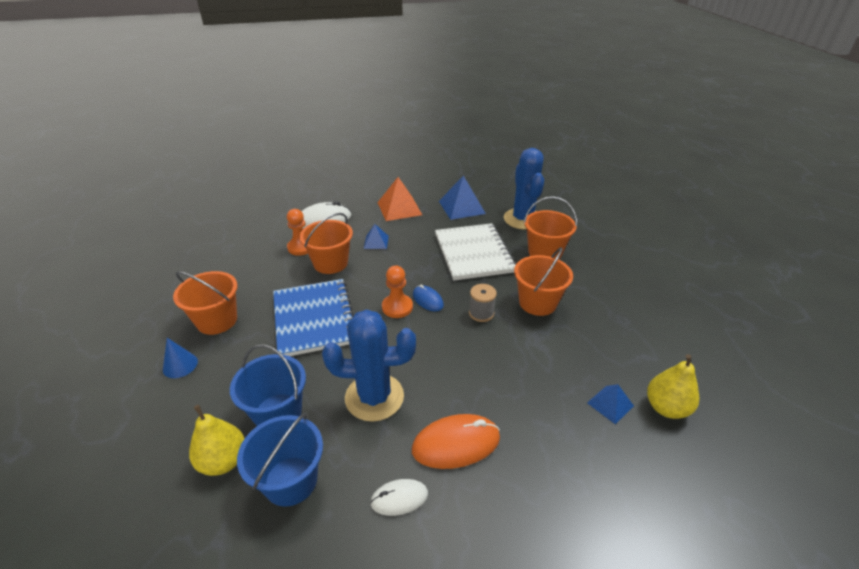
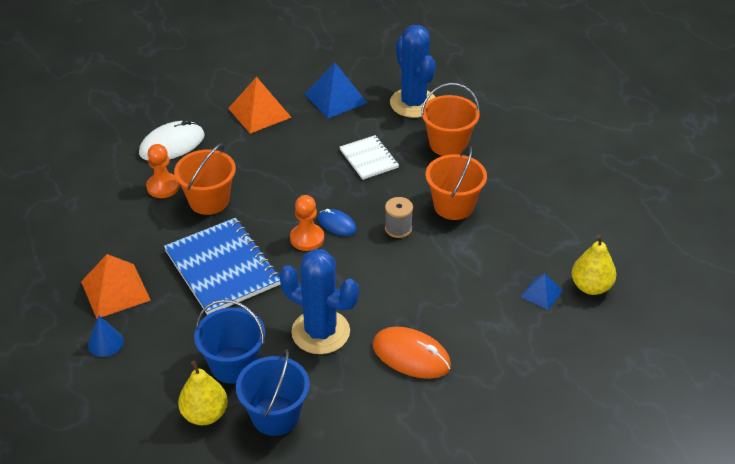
camera: 15 degrees left, 5 degrees up
(217, 320) = (115, 290): orange bucket -> orange pyramid
(374, 397) = (320, 332): blue cactus -> blue cactus turned 45 degrees clockwise
(376, 242) = (250, 164): blue pyramid -> none
(399, 498) = (376, 407): white mouse -> none
(456, 443) = (411, 355): orange mouse -> orange mouse turned 60 degrees clockwise
(473, 253) = (369, 159): white notebook -> white notebook, size x0.56

